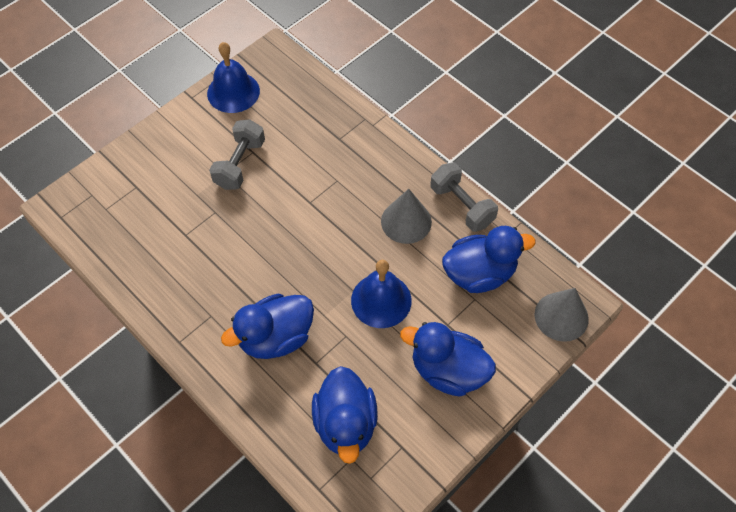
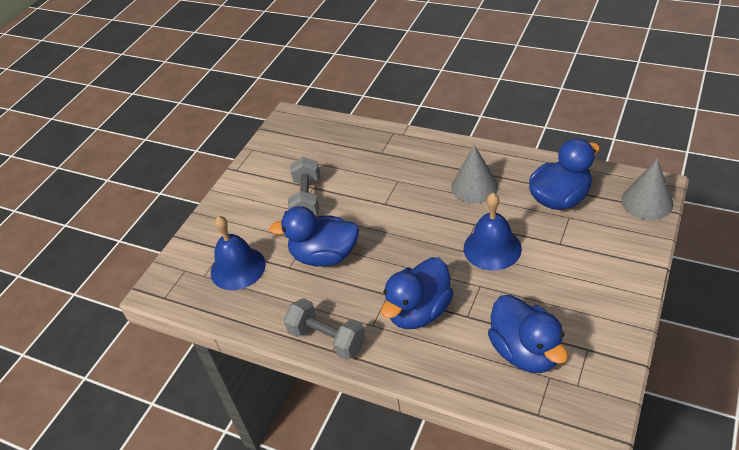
camera: 15 degrees left, 15 degrees down
(233, 92) = (271, 153): blue bell -> blue bell (238, 268)
(448, 371) = (584, 276): blue duck -> blue duck (324, 256)
(462, 206) = (512, 160): grey dumbbell -> grey dumbbell (327, 339)

